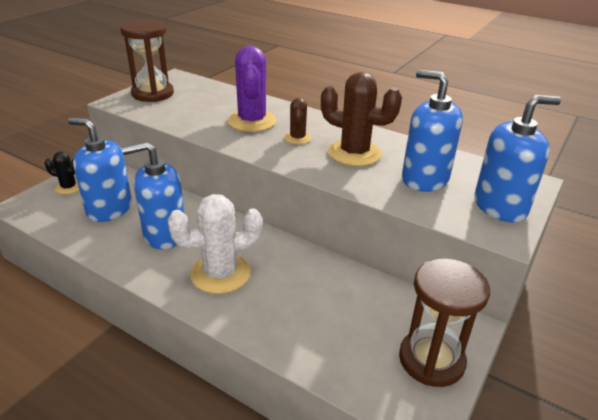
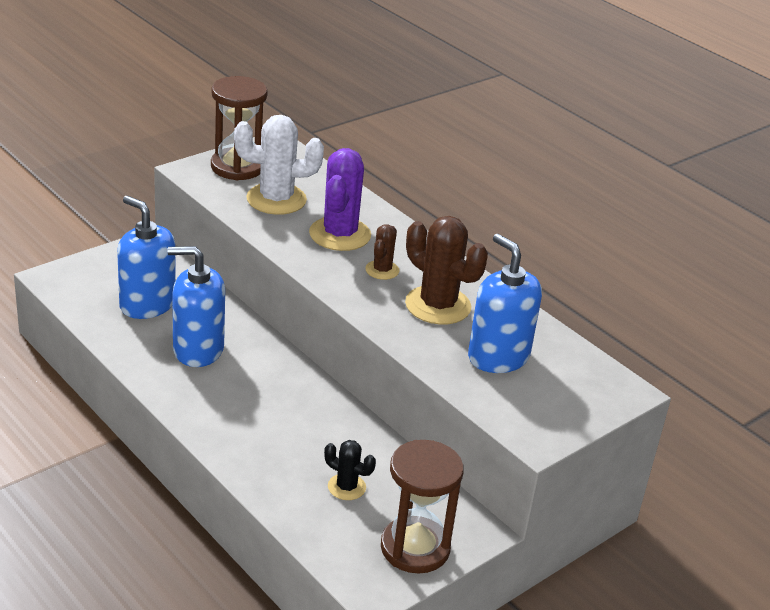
camera: 15 degrees right, 0 degrees up
(69, 187) = (109, 266): black cactus -> black cactus (346, 487)
(220, 273) = (241, 408): white cactus -> white cactus (276, 199)
(500, 206) = (560, 409): blue soap dispenser -> none

